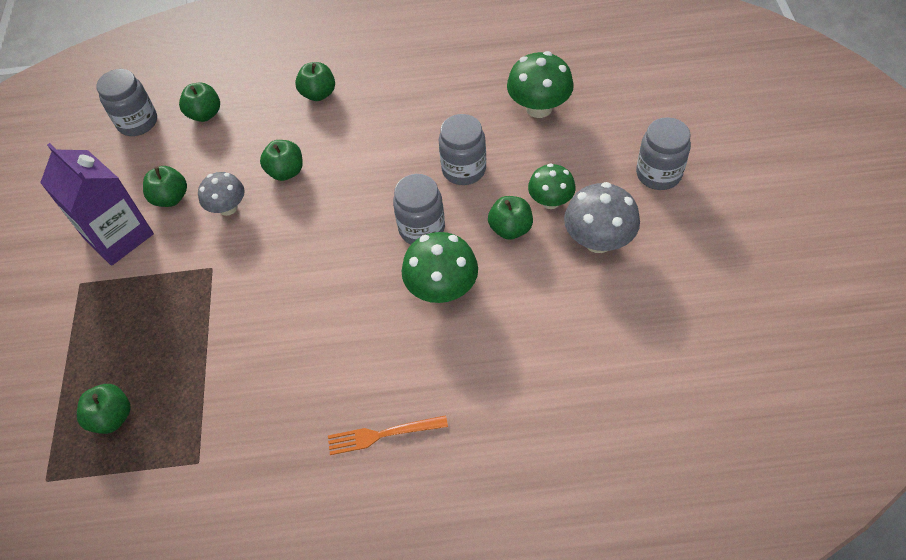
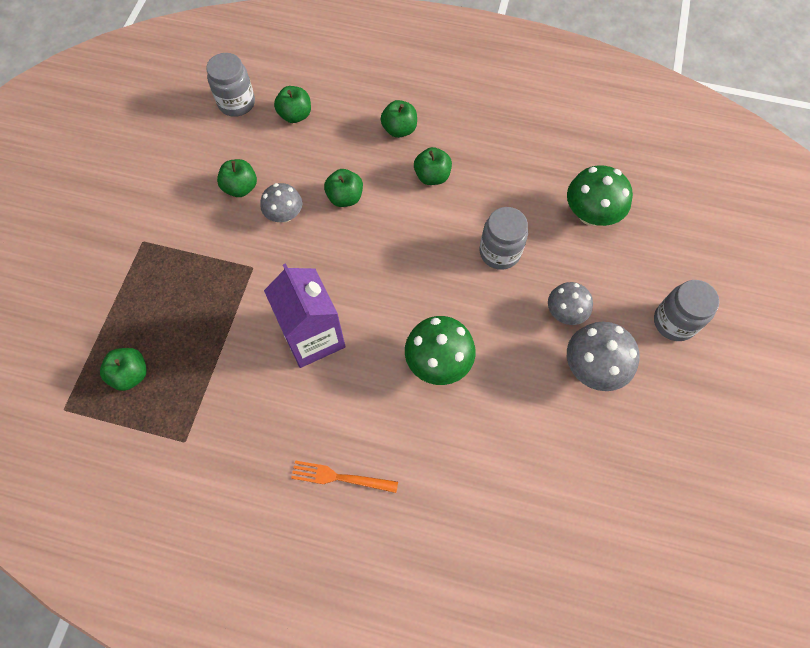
camera: 15 degrees right, 10 degrees up
(118, 236) = (187, 208): purple carton -> purple carton (313, 337)
(422, 229) = (441, 297): grey jar -> none
(510, 229) = (519, 326): green apple -> green apple (432, 176)
(550, 201) = (565, 312): green mushroom -> grey mushroom

